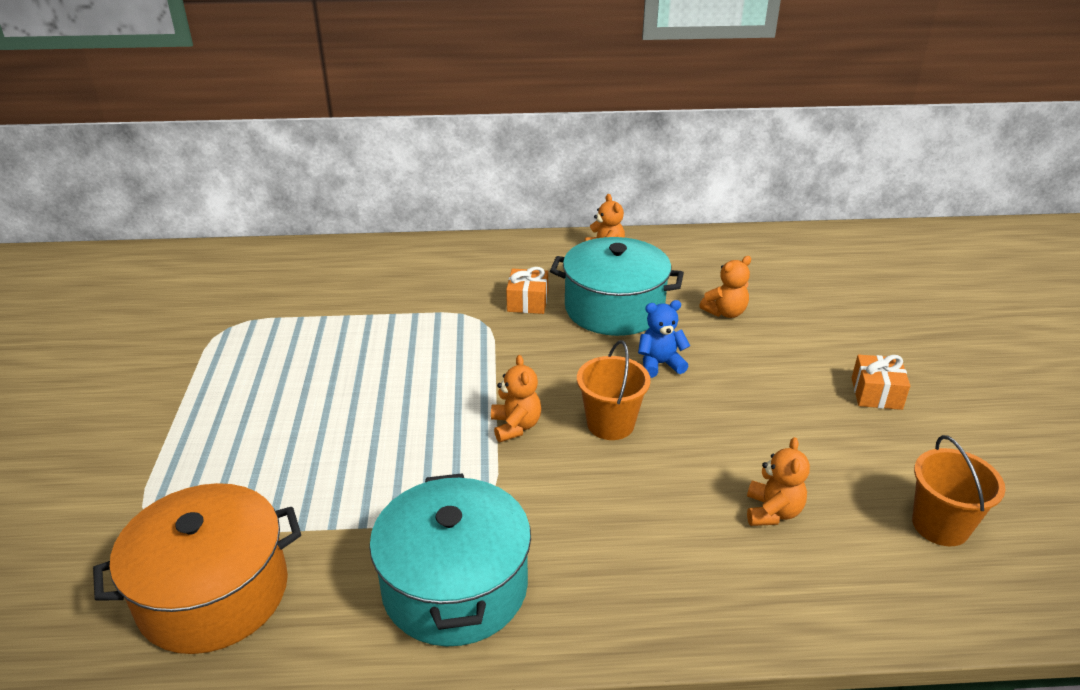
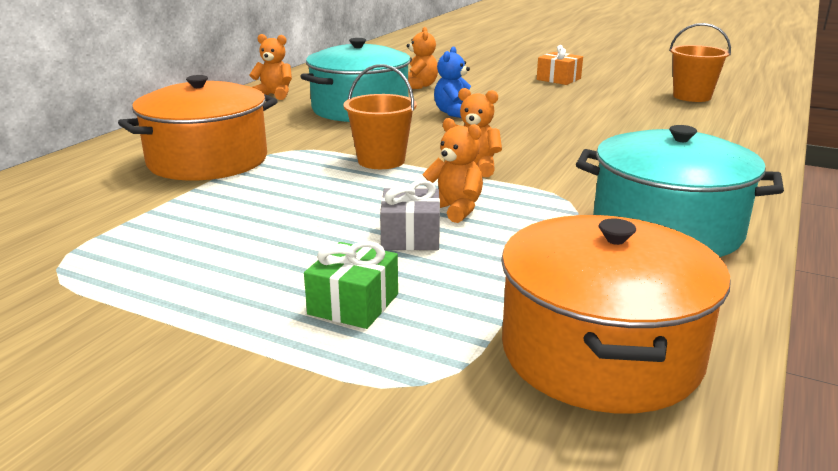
camera: 60 degrees left, 10 degrees down
(234, 456) = (353, 304): none -> green gift
(349, 443) = (410, 236): none -> grey gift
(425, 295) = (208, 160): none -> orange pot
(527, 302) = (298, 130): orange gift -> none
(610, 424) = (509, 140): orange bucket -> orange bucket (381, 161)
(772, 512) = (651, 124): orange teddy bear -> orange teddy bear (454, 209)

